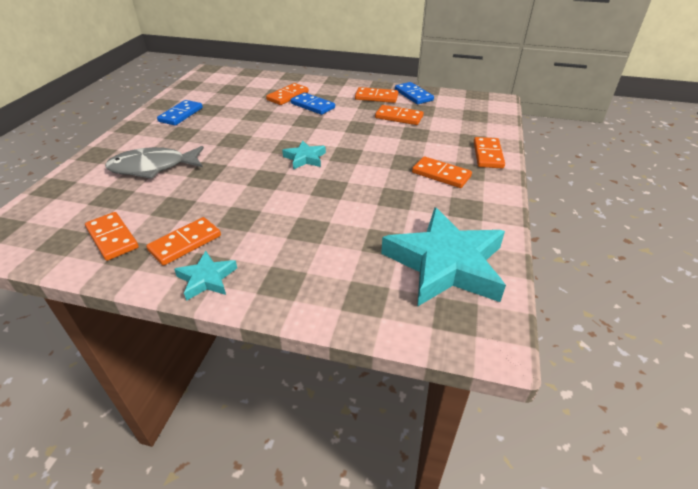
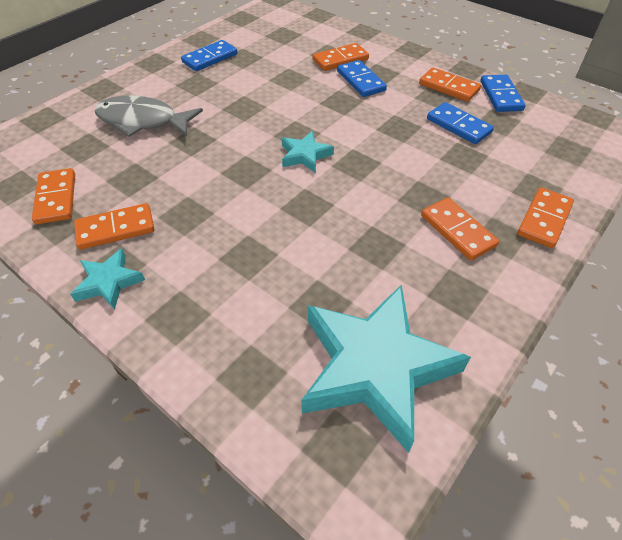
camera: 25 degrees right, 10 degrees up
(399, 117) = (458, 125): orange domino -> blue domino

